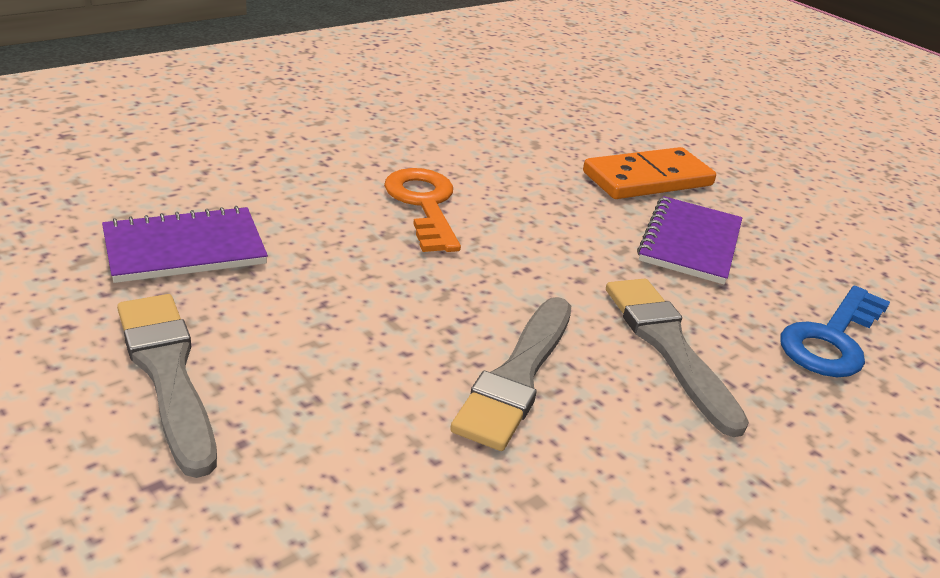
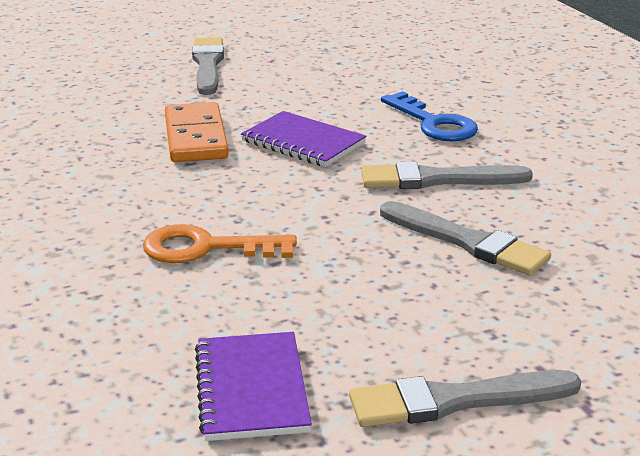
camera: 70 degrees left, 5 degrees down
(827, 170) = (208, 65): none -> grey brush

